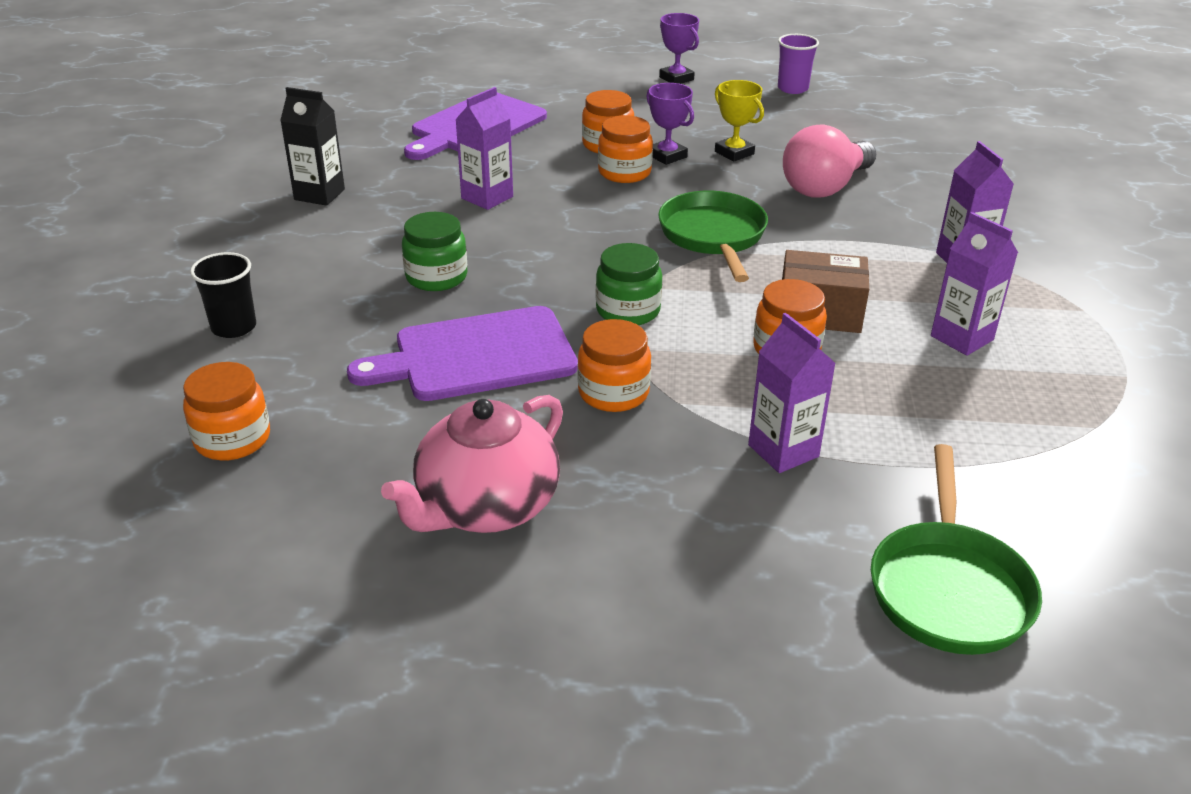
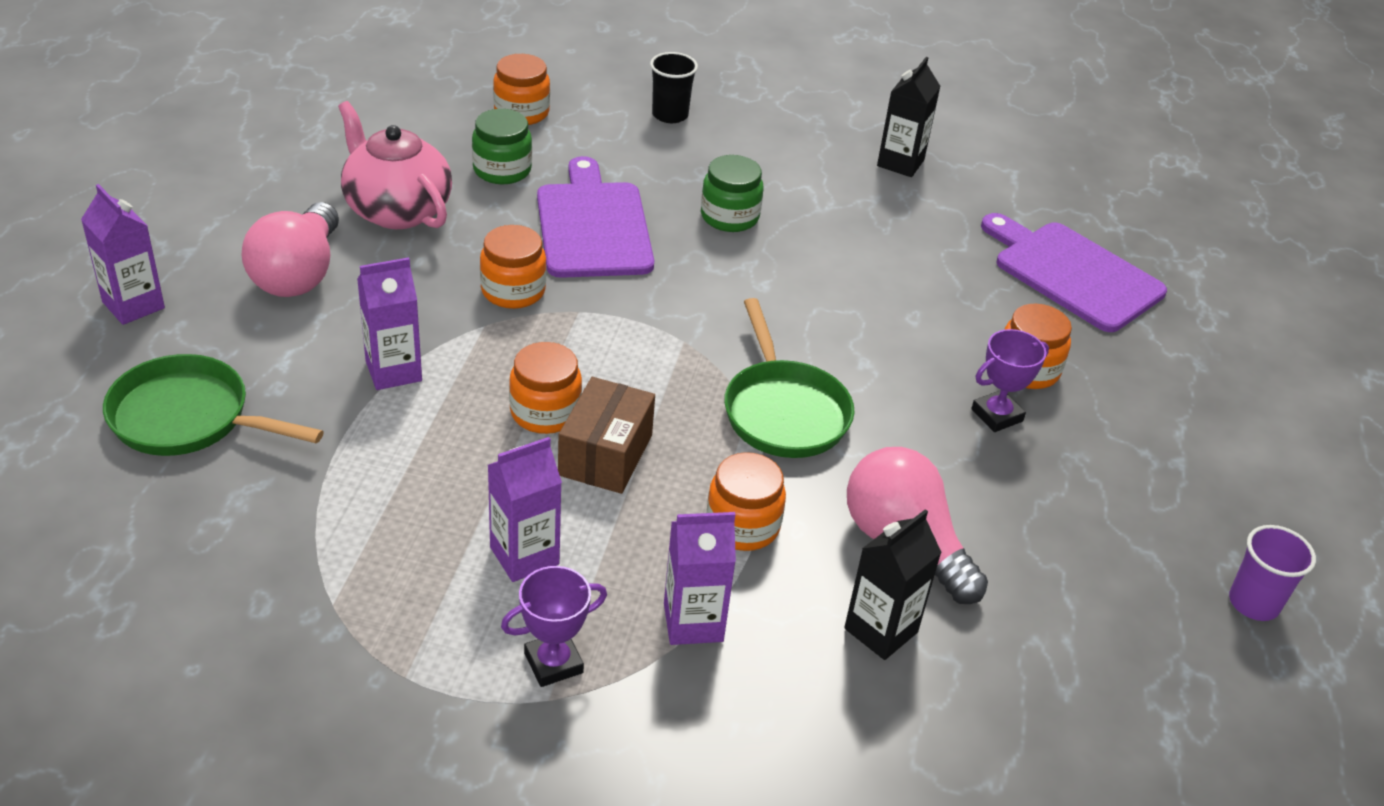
camera: 95 degrees right, 5 degrees up
(487, 197) = (889, 262): purple carton -> purple carton (133, 305)
(624, 172) = (949, 371): orange jar -> orange jar (742, 526)
(628, 310) = (643, 321): green jar -> green jar (502, 170)
(650, 564) = (298, 274): none -> pink light bulb
(676, 78) = (1266, 476): purple trophy -> purple trophy (553, 663)
(713, 236) = (783, 411): green pan -> green pan turned 75 degrees clockwise
(734, 153) = (1009, 480): yellow trophy -> none
(910, 194) = (881, 630): none -> black carton

